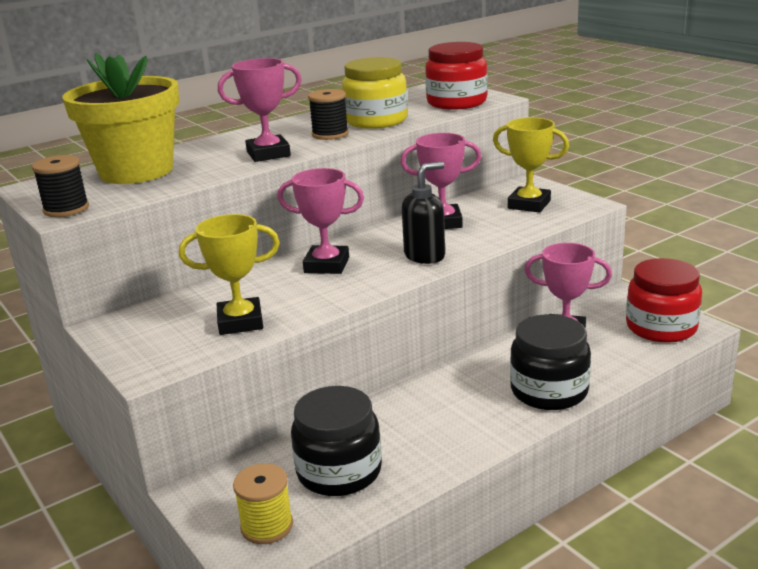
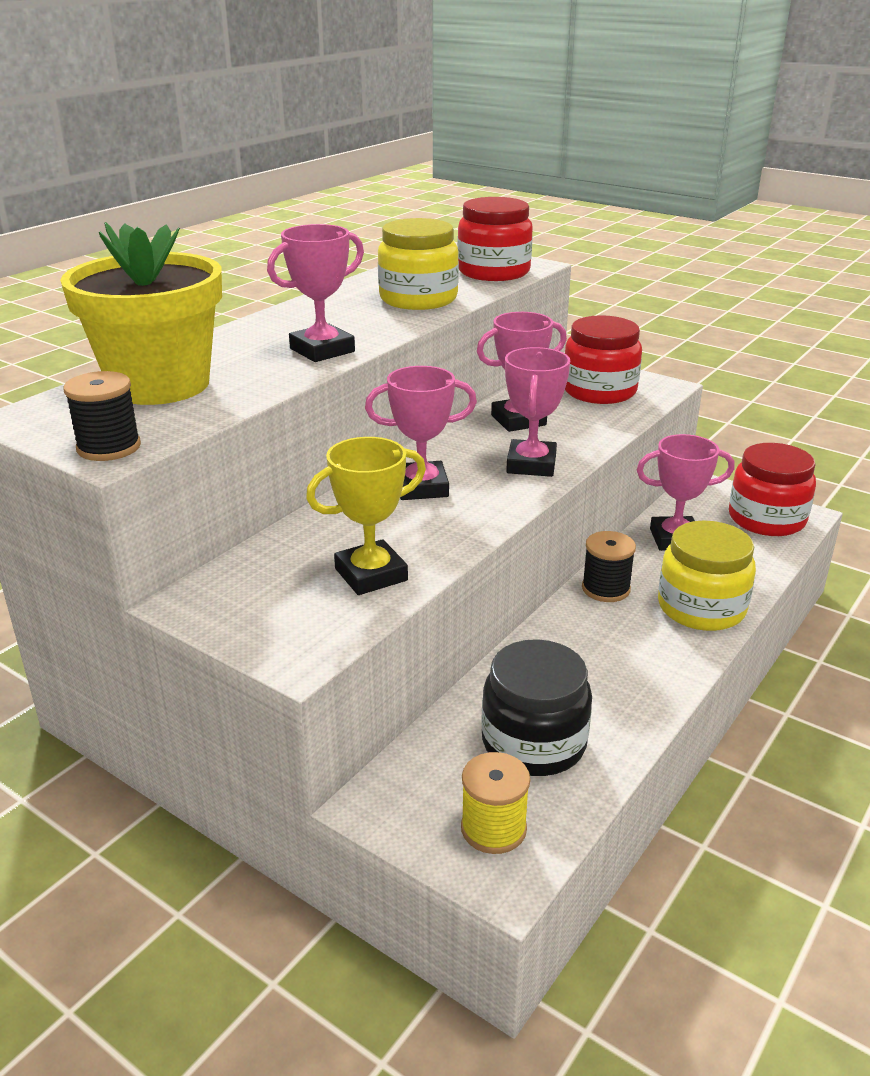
camera: 20 degrees left, 5 degrees up
(330, 134) = (377, 319): black spool -> black spool (605, 589)
(425, 256) = (531, 464): black soap dispenser -> pink trophy
(529, 204) = (599, 391): yellow trophy -> red jar
(549, 391) = (701, 608): black jar -> yellow jar

